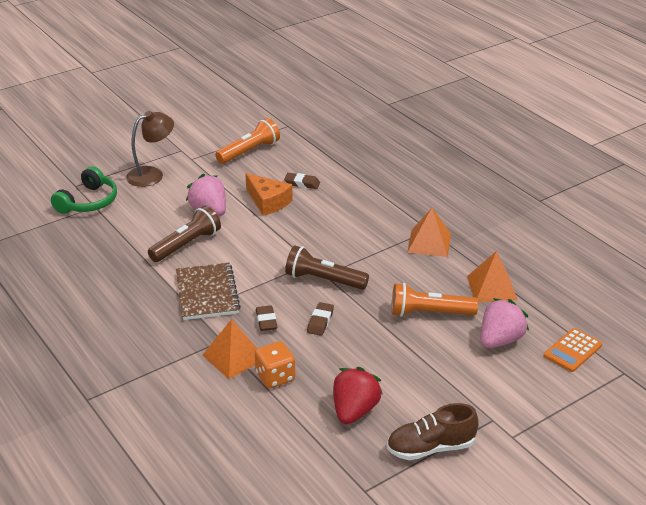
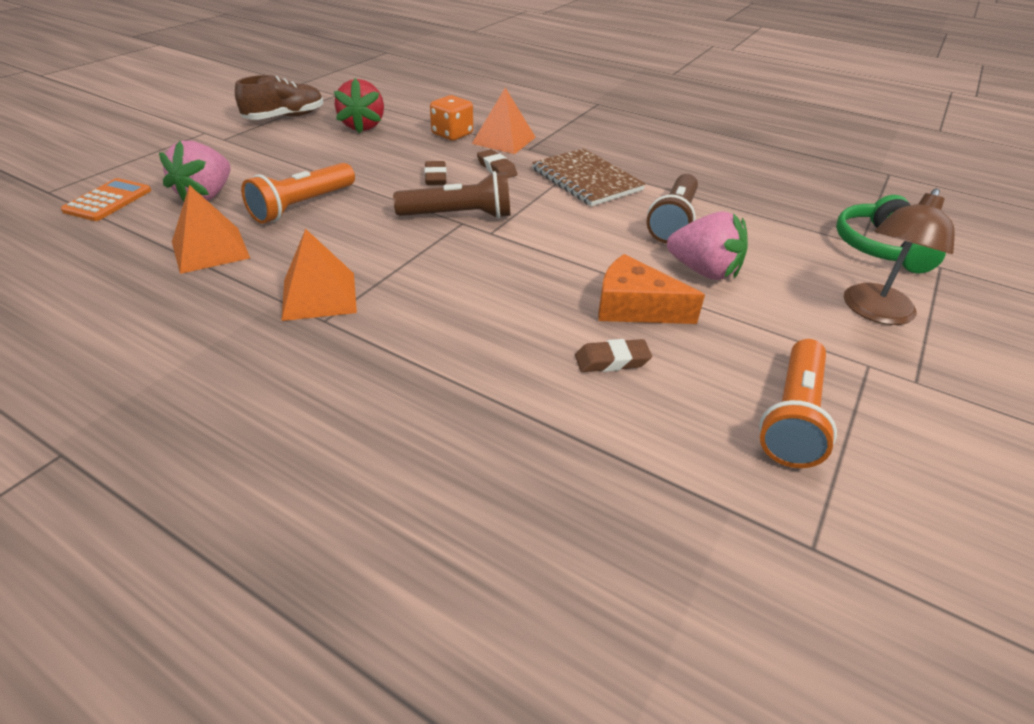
camera: 155 degrees right, 5 degrees up
(429, 313) = (302, 206): orange flashlight -> orange flashlight turned 150 degrees clockwise

